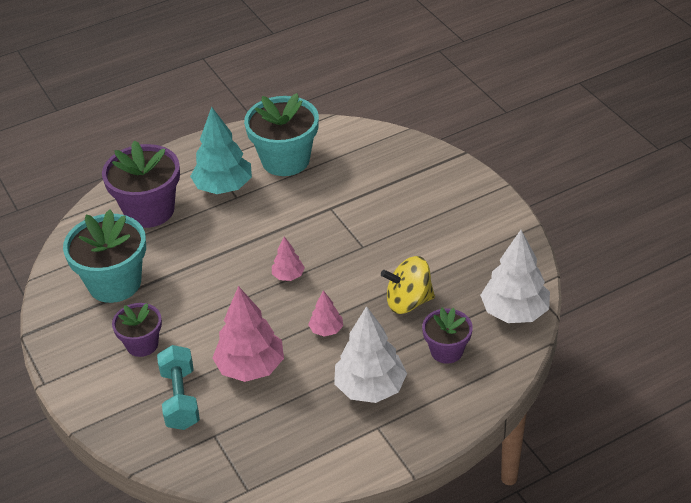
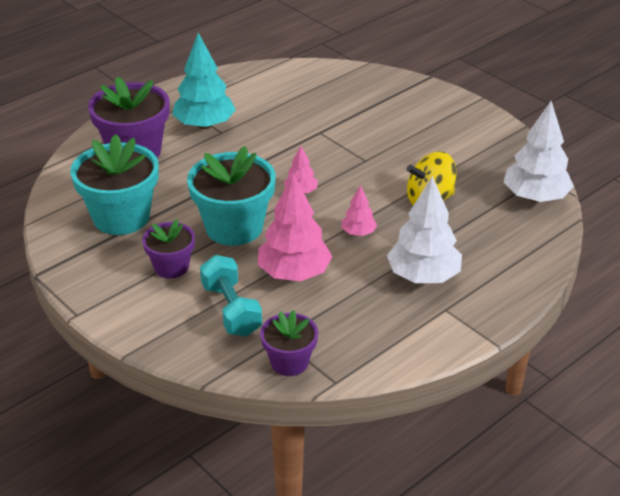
camera: 15 degrees left, 5 degrees down
(285, 160) = (258, 98): turquoise flower pot -> turquoise flower pot (234, 227)
(446, 351) = (485, 236): purple flower pot -> purple flower pot (289, 362)

